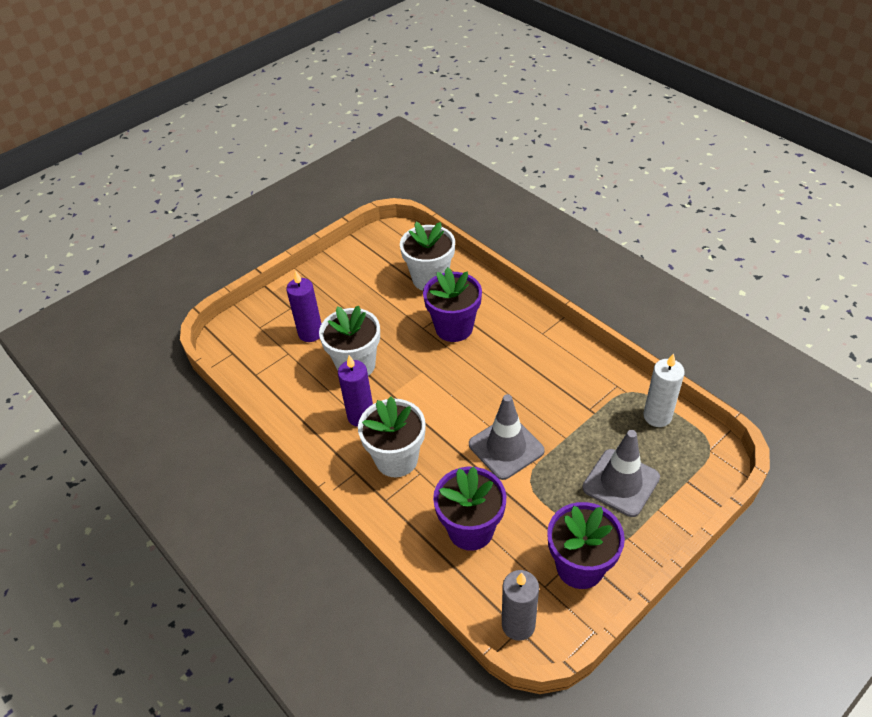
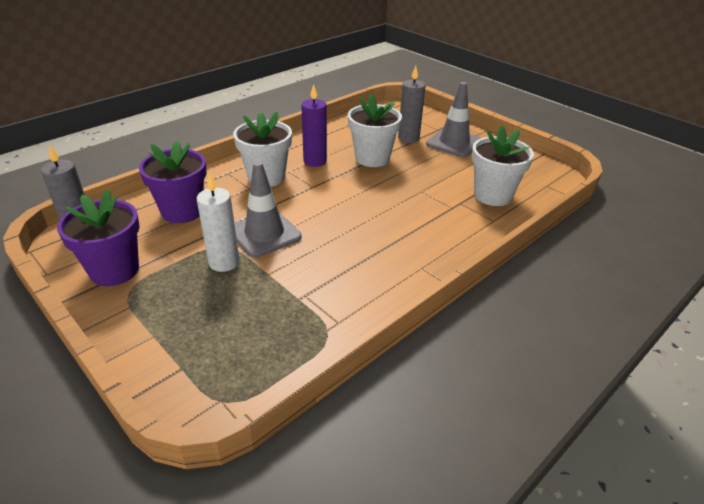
camera: 85 degrees right, 10 degrees down
(310, 333) = (408, 138): purple candle -> grey candle
(454, 328) = (423, 208): purple flower pot -> none
(621, 482) = (198, 309): grey traffic cone -> grey traffic cone (454, 143)
(657, 416) = (284, 353): white candle -> white candle (224, 262)

